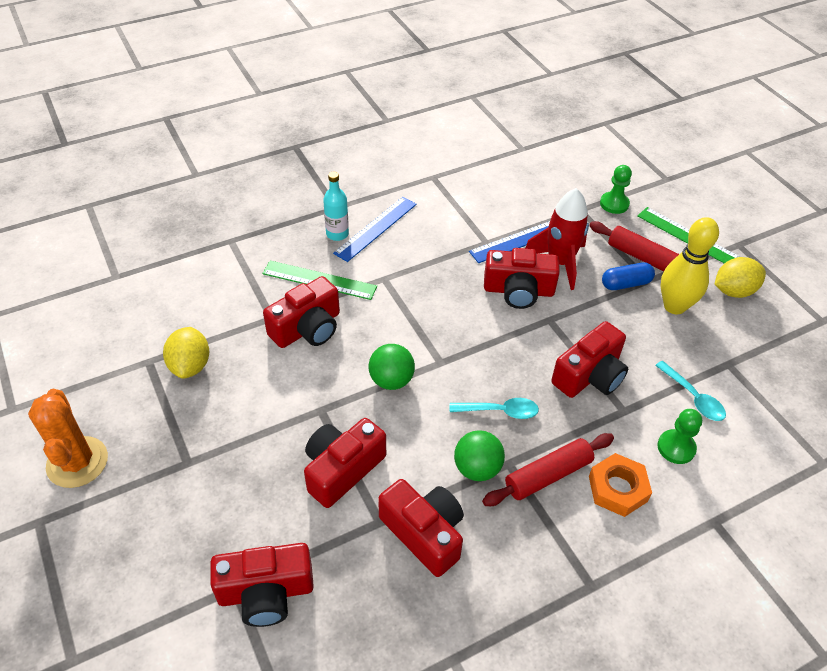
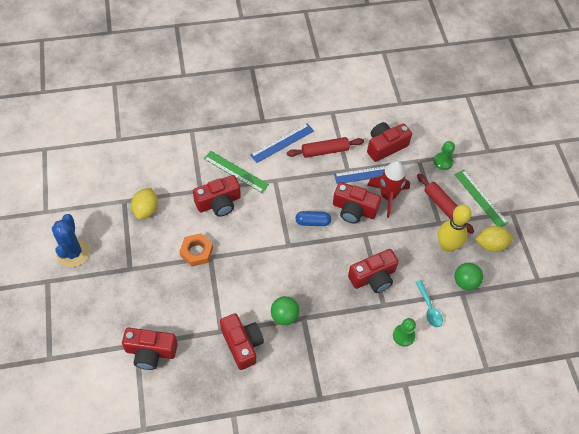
camera: 15 degrees right, 10 degrees up
(77, 462) = (73, 253): orange cactus -> blue cactus
(337, 234) = (257, 141): turquoise bottle -> none
(342, 469) = (210, 296): red camera -> red camera (385, 146)
(391, 380) = (256, 249): green ball -> green ball (465, 282)
(500, 411) = (311, 285): turquoise spoon -> none
(548, 475) = (322, 331): red rolling pin -> red rolling pin (325, 151)
(618, 489) = (358, 350): orange nut -> orange nut (196, 252)
(625, 284) = (423, 222): blue capsule -> blue capsule (312, 222)

